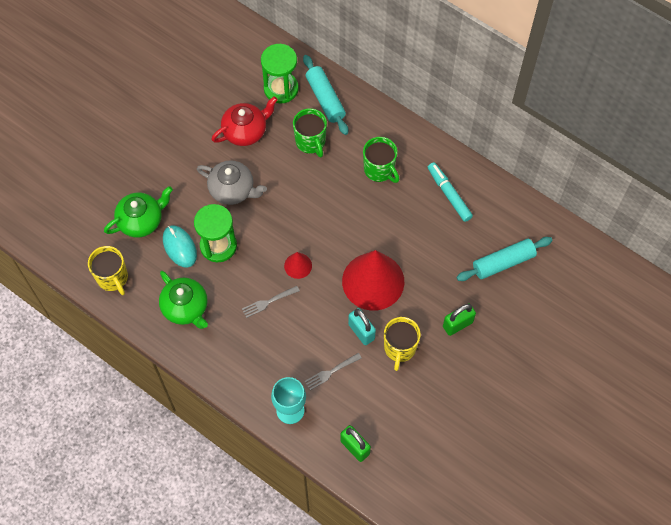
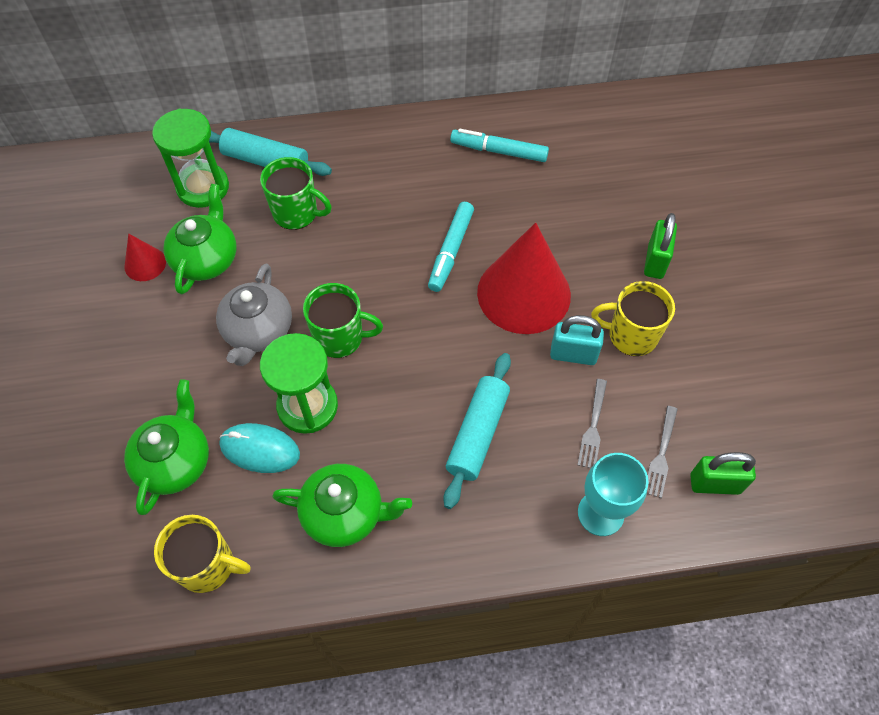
camera: 45 degrees left, 5 degrees down
(233, 190) = (258, 331): grey teapot -> grey teapot turned 120 degrees clockwise
(245, 131) = (206, 259): red teapot -> green teapot
(269, 302) = (437, 415): grey fork -> grey fork (661, 454)
(298, 265) = (425, 347): red cone -> red cone (145, 264)
(362, 228) = (451, 251): none -> turquoise marker
(379, 170) = (403, 183): green mug -> green mug (340, 338)
(399, 348) = (631, 335): yellow mug -> yellow mug turned 135 degrees clockwise
(503, 262) = (624, 170): turquoise rolling pin -> turquoise rolling pin (477, 434)

